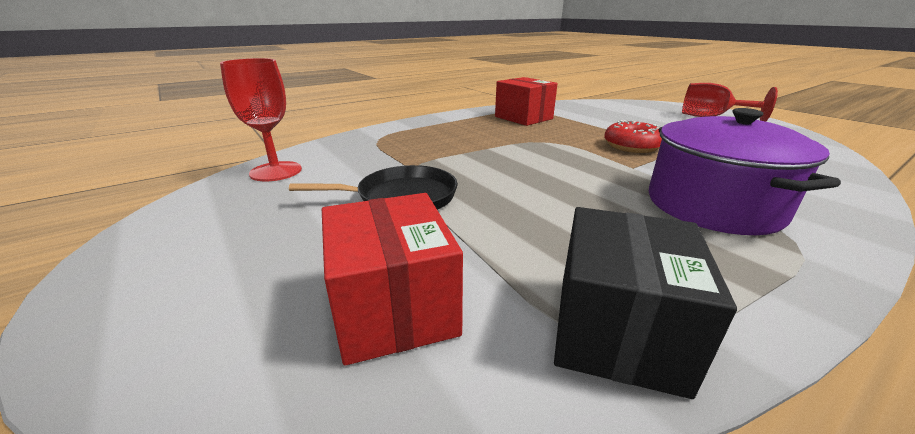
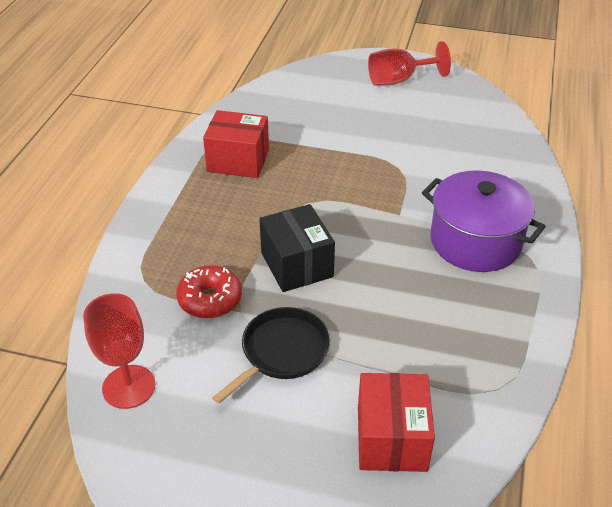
camera: 40 degrees left, 15 degrees up
(393, 307) = (391, 438): red box -> red box turned 60 degrees clockwise
(616, 330) = (494, 381): black box -> black box (296, 265)
(632, 146) = (376, 177): red donut -> red donut (210, 299)

